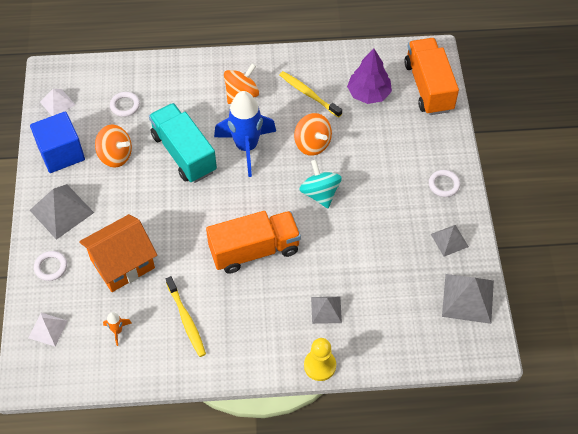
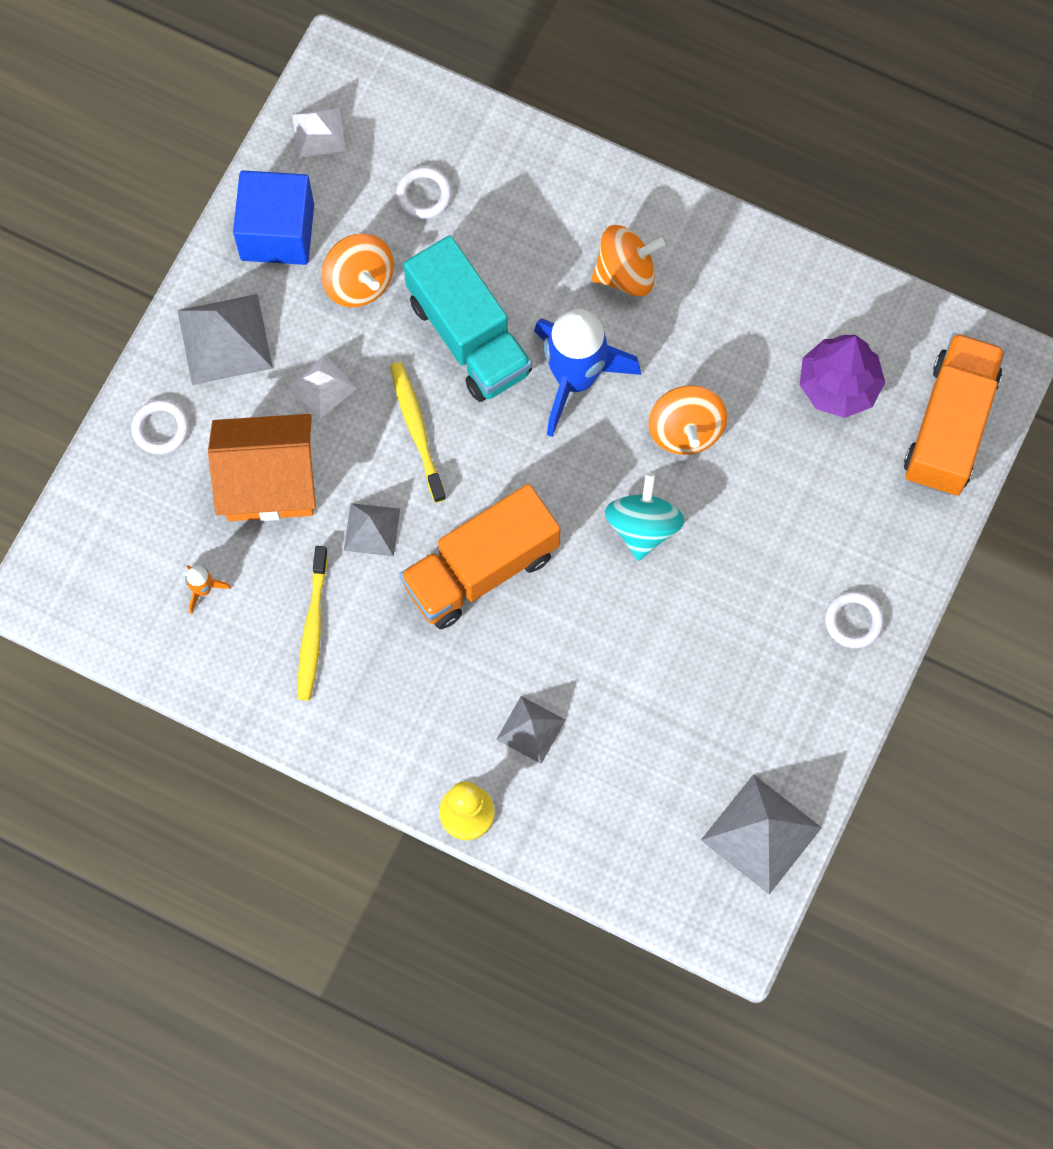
camera: 30 degrees right, 15 degrees up
(48, 329) = (105, 530): white pyramid -> white pyramid (322, 386)
(184, 153) = (469, 336): turquoise truck -> turquoise truck turned 150 degrees clockwise
(254, 250) = (481, 569): orange truck -> orange truck turned 135 degrees clockwise
(308, 94) = (737, 332): yellow toothbrush -> yellow toothbrush (417, 430)
(449, 240) = (797, 722): grey pyramid -> grey pyramid (371, 529)

